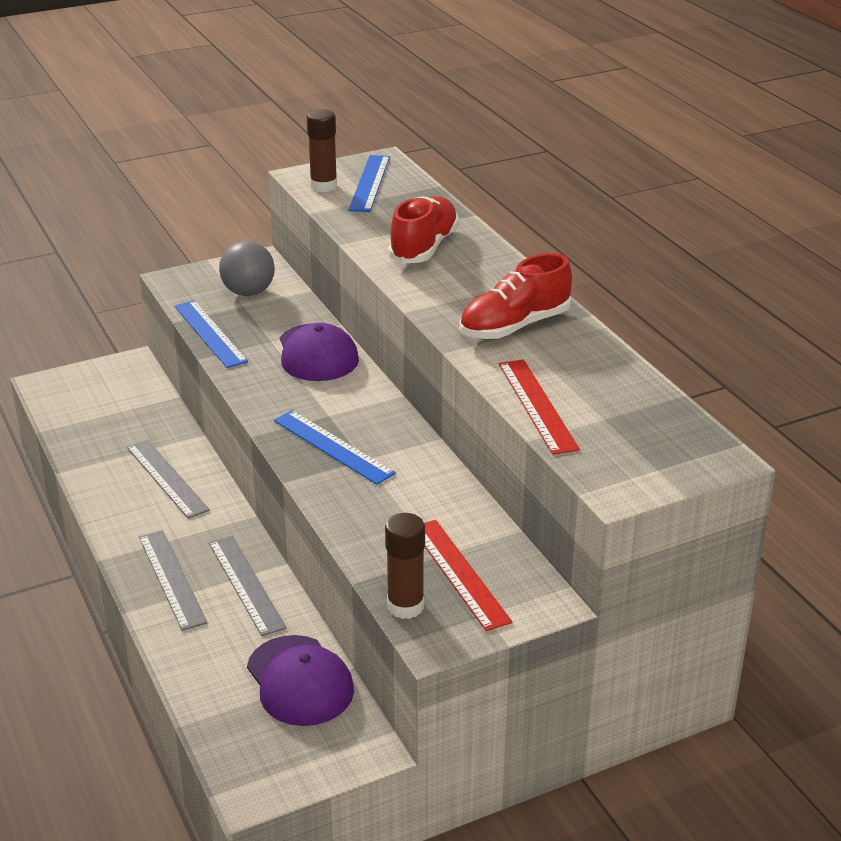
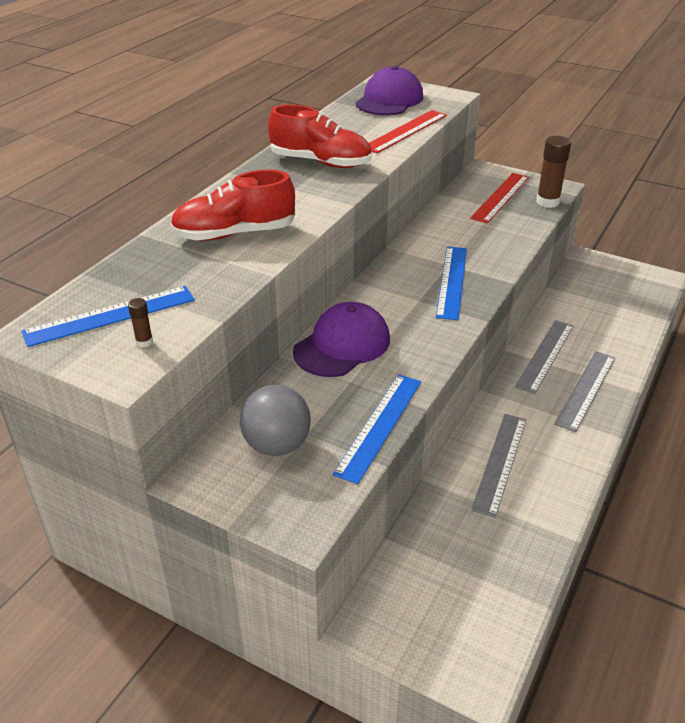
camera: 125 degrees left, 5 degrees up
(299, 681) = (581, 297): purple cap -> purple cap (389, 100)
(323, 186) = (144, 342): brown glue stick -> brown glue stick, size x0.47

